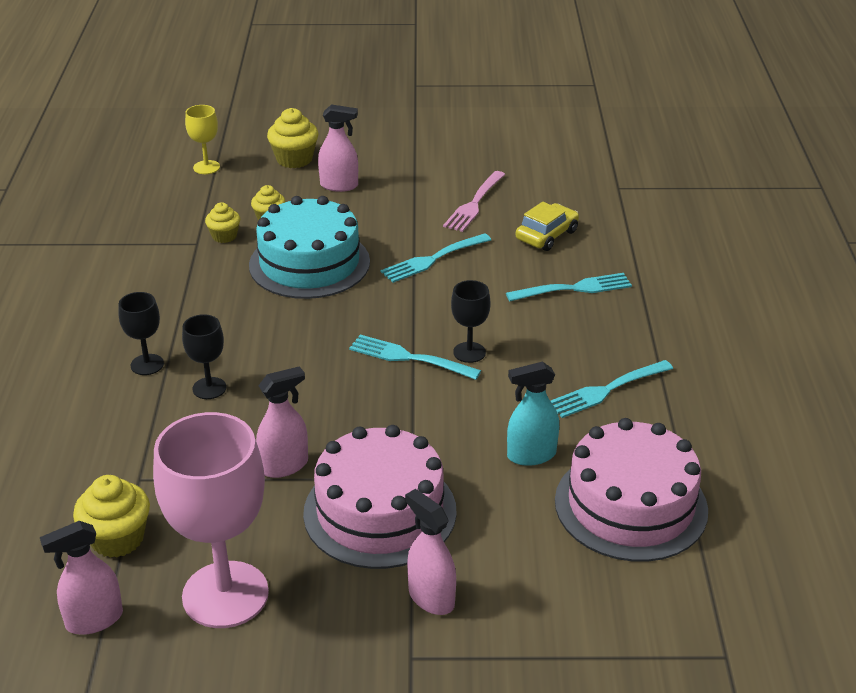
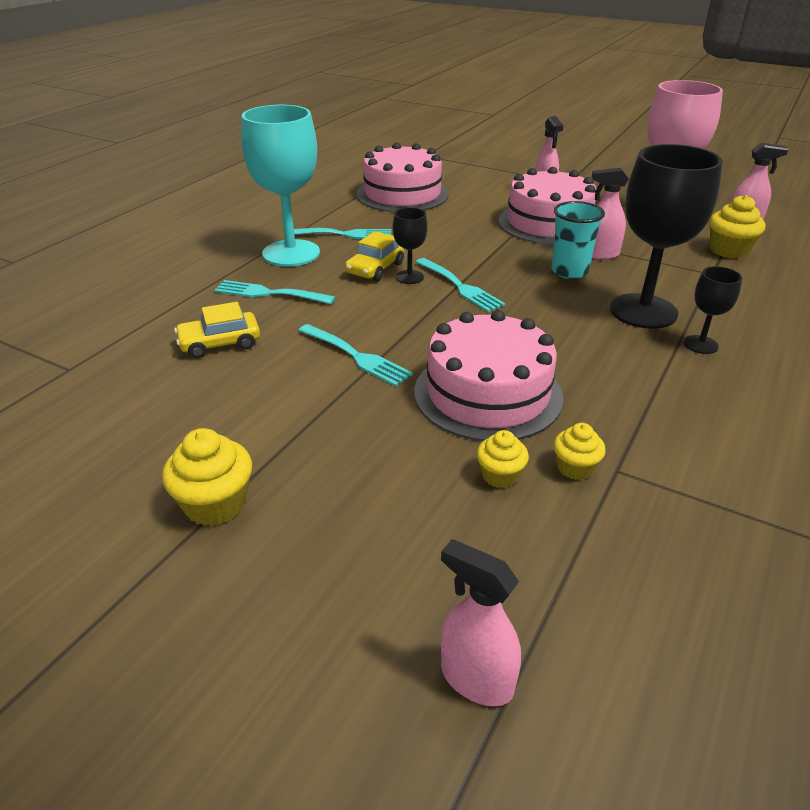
camera: 150 degrees left, 0 degrees up
(206, 167) = (554, 640): yellow goblet -> none
(209, 388) = (643, 311): black goblet -> black goblet, size x2.13
(294, 159) = (389, 592): yellow cupcake -> yellow cupcake (215, 504)
(307, 421) = (569, 271): none -> turquoise cup
(309, 263) = (488, 393): turquoise cake -> pink cake
(339, 185) = (365, 499): pink spray bottle -> pink spray bottle (476, 679)
(433, 259) = (355, 356): turquoise fork -> turquoise fork turned 45 degrees clockwise
(474, 203) = (236, 405): pink fork -> none
(514, 351) = (375, 268): none -> yellow car
(531, 455) = (432, 221): turquoise spray bottle -> none
(622, 341) = (291, 253): none -> turquoise goblet

